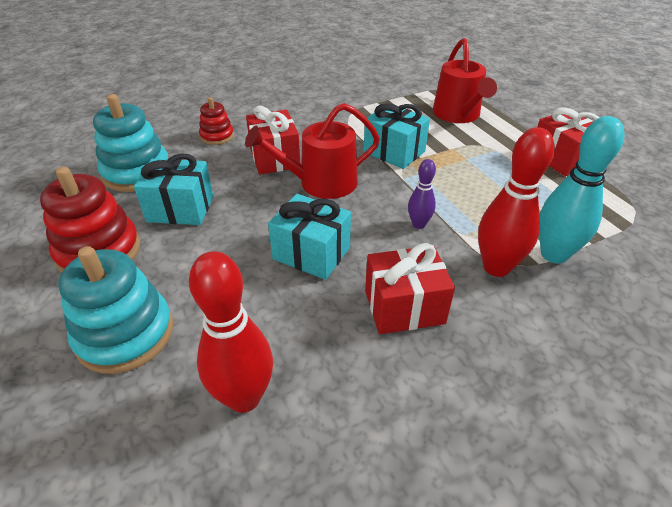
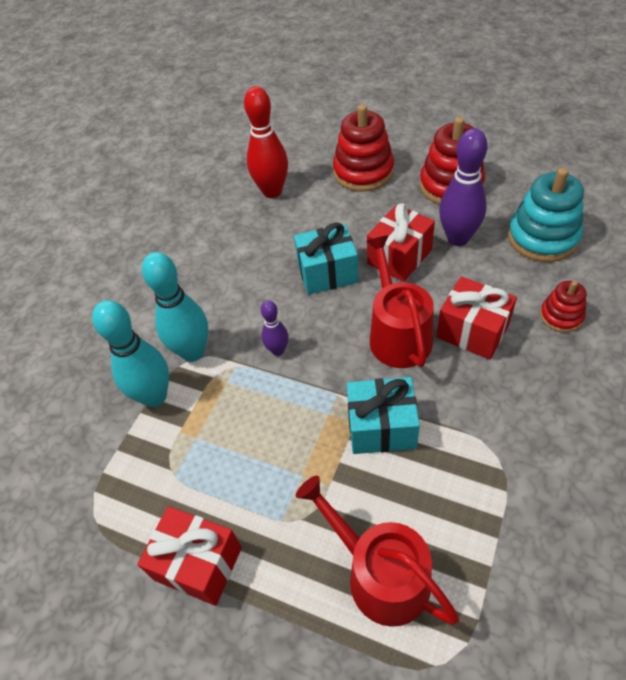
camera: 145 degrees right, 10 degrees up
(125, 334) = (363, 172): turquoise stacking toy -> red stacking toy
(180, 209) = (458, 238): turquoise gift -> purple bowling pin
(321, 183) = (397, 334): red watering can -> red watering can turned 45 degrees counterclockwise
(404, 307) = (234, 281): red gift -> red gift (399, 257)
(496, 267) = (193, 352): red bowling pin -> turquoise bowling pin

